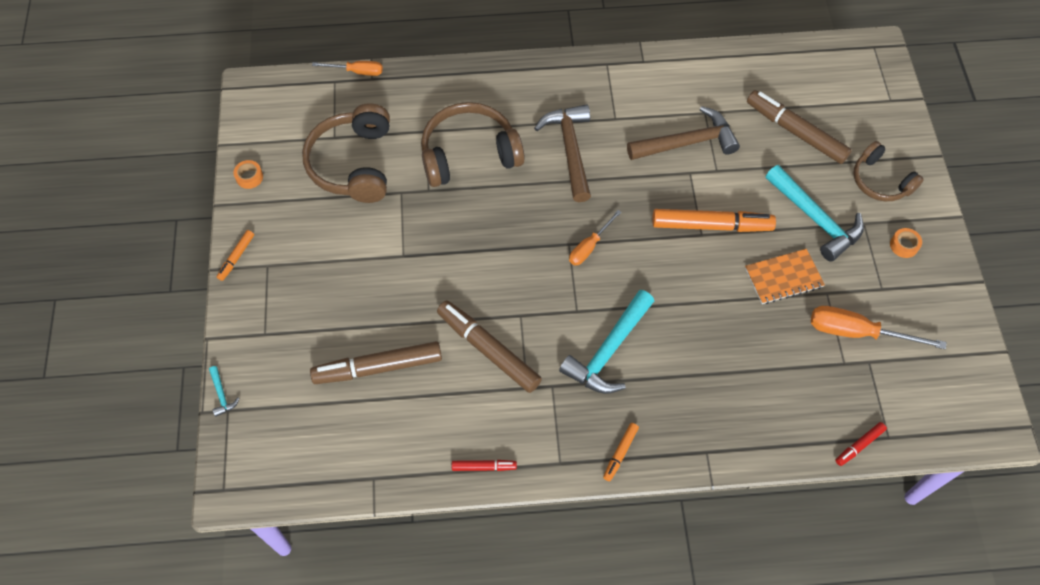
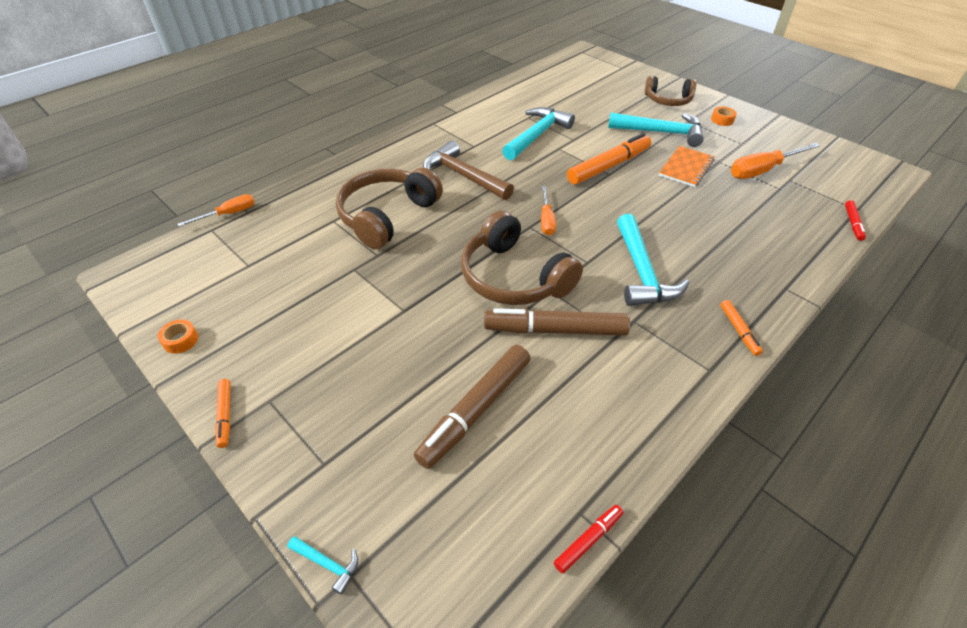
camera: 40 degrees left, 15 degrees down
(353, 164) = (287, 273): brown headphones -> brown headphones (514, 277)
(484, 467) = (660, 420): red marker -> red marker (588, 540)
(687, 143) = (537, 135): brown hammer -> turquoise hammer
(795, 132) = (593, 102): brown marker -> none

